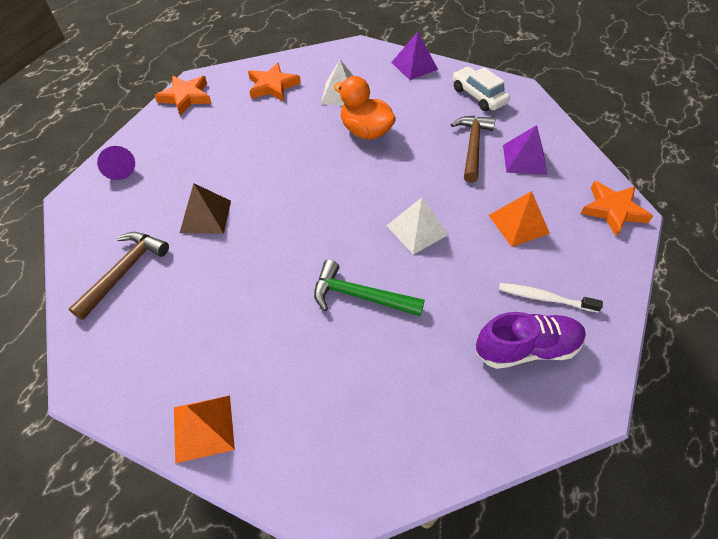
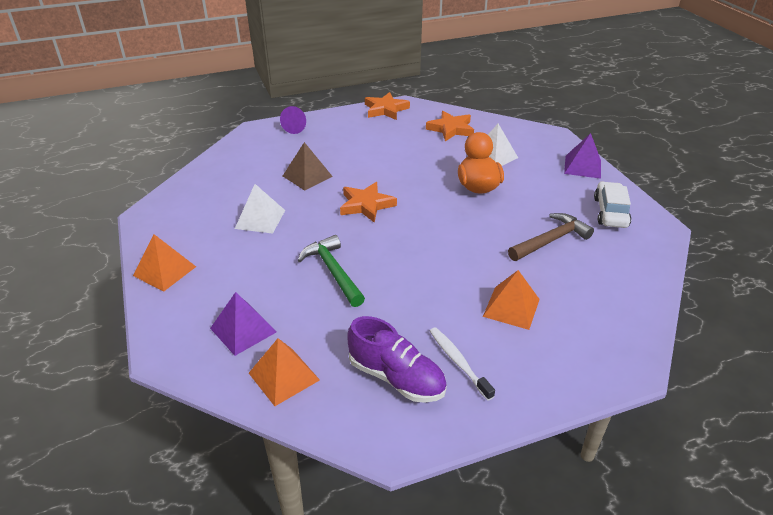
camera: 45 degrees right, 15 degrees down
(124, 271) = (230, 177): brown hammer -> none
(417, 230) = (426, 262): white pyramid -> white pyramid (260, 219)
(453, 426) = (283, 376): none -> orange pyramid
(524, 159) = (585, 273): purple pyramid -> purple pyramid (243, 330)
(613, 210) = (616, 353): orange star -> orange star (366, 205)

